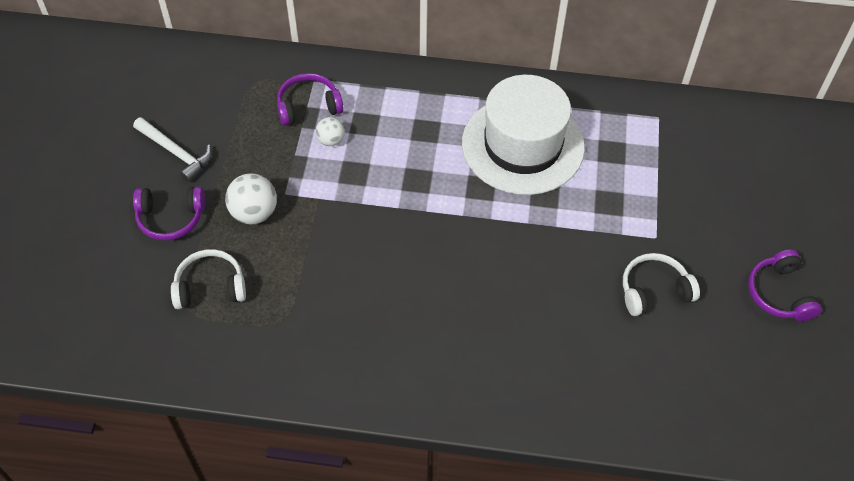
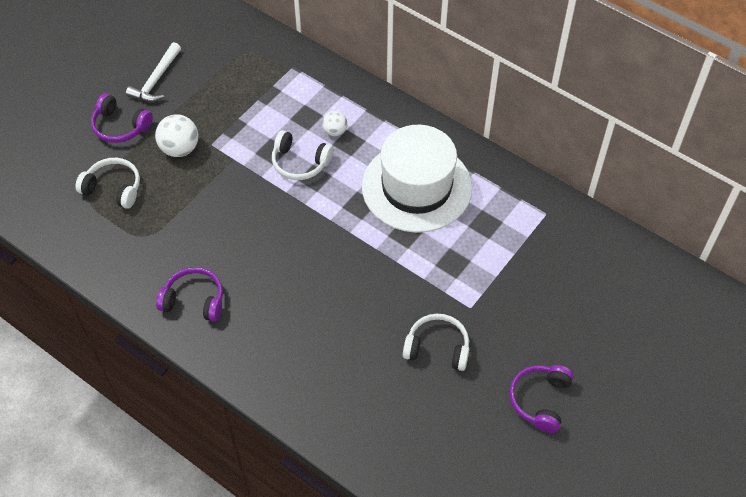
camera: 30 degrees right, 0 degrees up
(176, 153) = (156, 80): white hammer -> white hammer turned 45 degrees clockwise
(308, 106) = (274, 86): purple headphones -> purple headphones (194, 300)
(331, 140) = (272, 119): white ball -> white ball (335, 131)
(391, 172) = (300, 163): none -> white headphones

